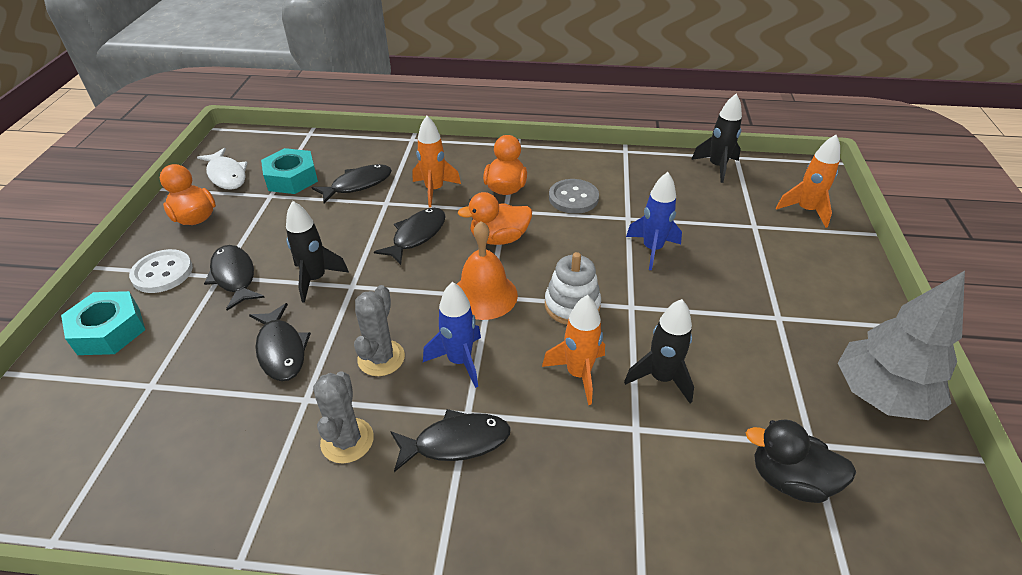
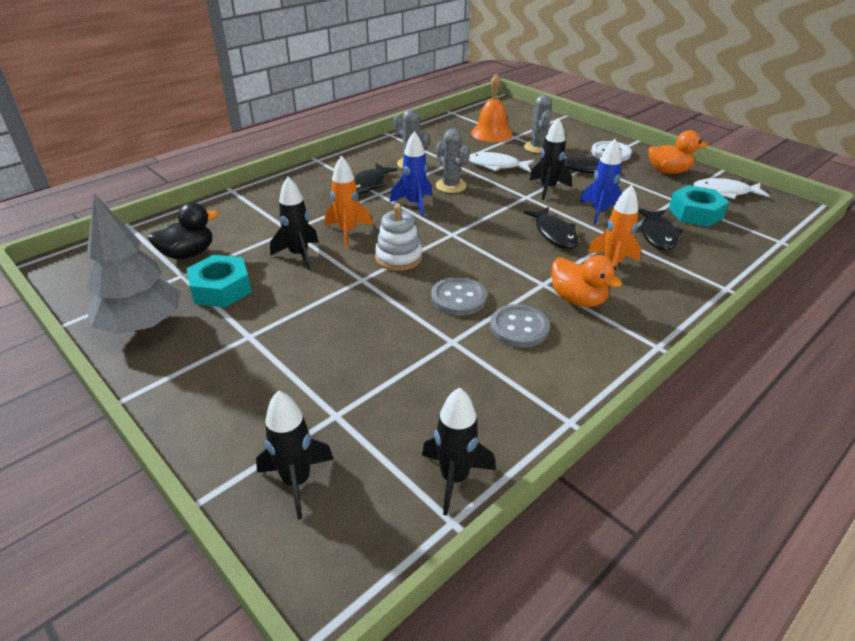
camera: 130 degrees right, 5 degrees down
(109, 330) = (571, 135): turquoise nut -> turquoise nut (221, 289)
(183, 342) = (537, 147): none -> grey cactus
(281, 350) = (496, 166): black fish -> white fish
(484, 295) = (455, 232): orange bell -> orange bell (491, 133)
(499, 238) = (508, 264): orange duck -> none
(579, 239) = (458, 298): none -> grey button
(652, 249) = (398, 326): blue rocket -> blue rocket (599, 212)
(805, 210) = (297, 481): orange rocket -> black rocket

